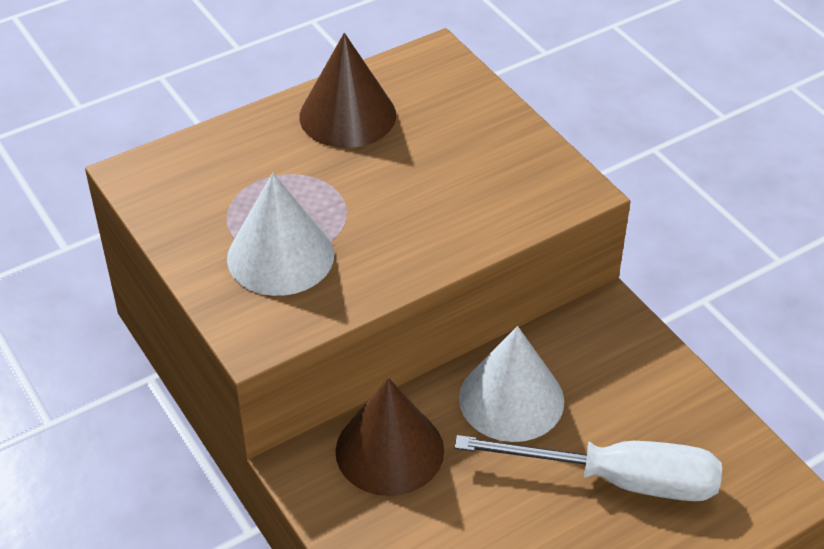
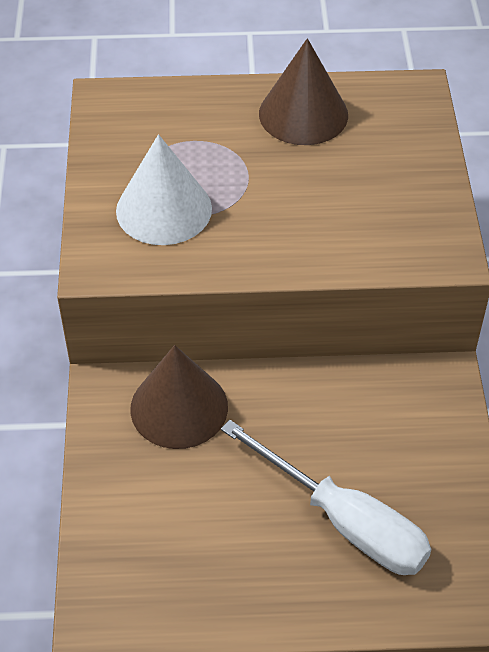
camera: 30 degrees right, 5 degrees up
(511, 399) = (305, 412): white cone -> none

